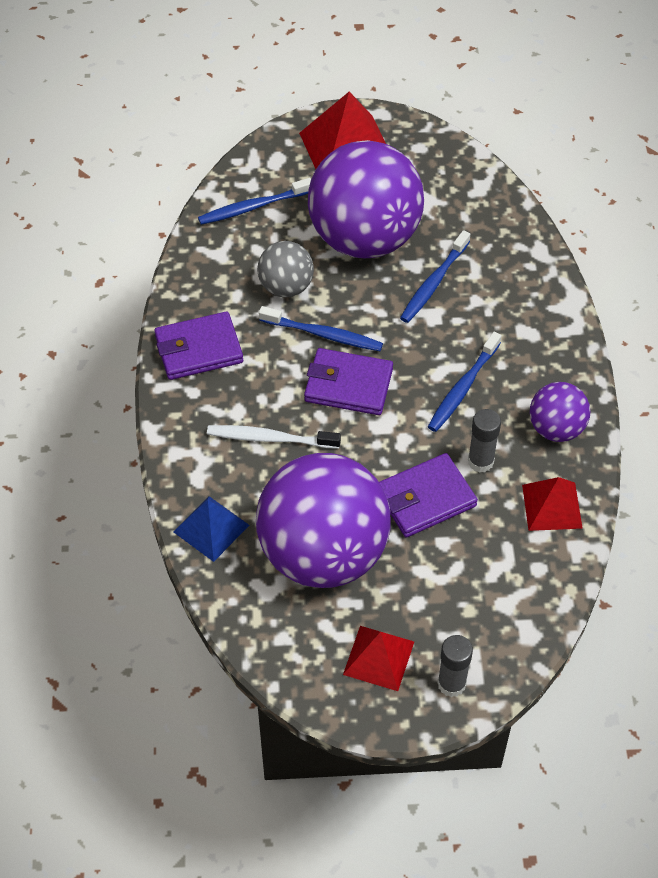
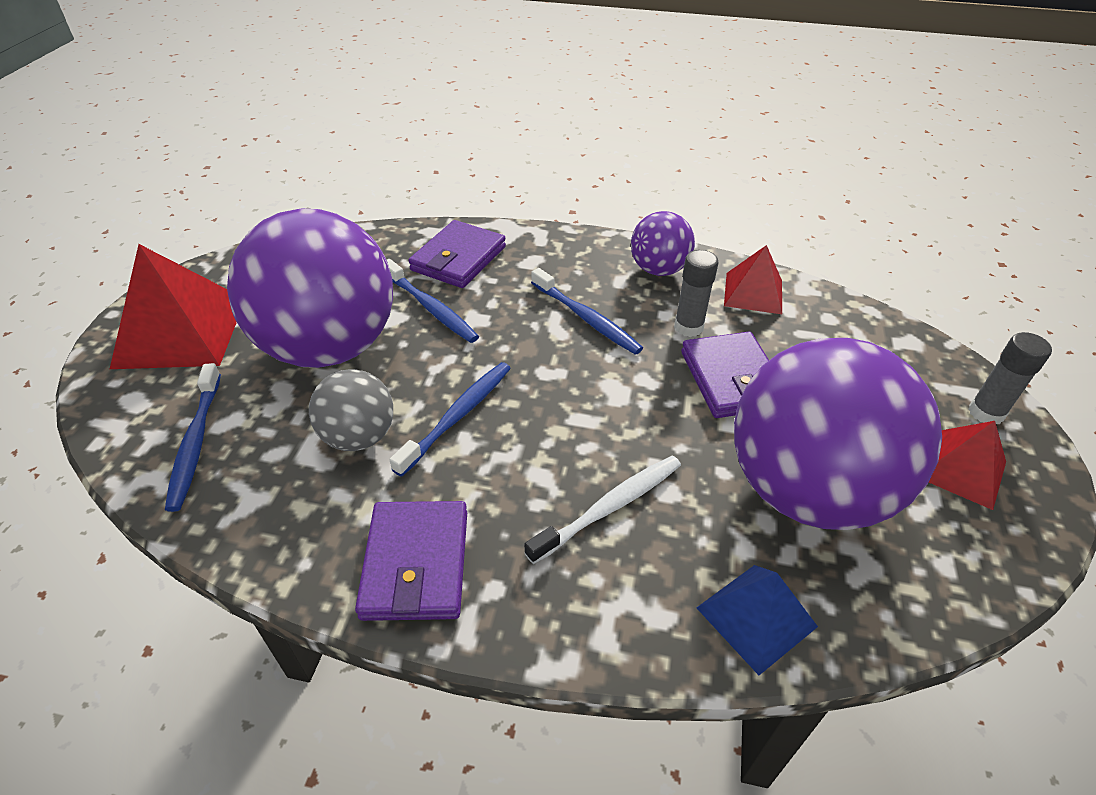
camera: 75 degrees left, 10 degrees down
(270, 438) = (609, 508): white toothbrush -> white toothbrush turned 150 degrees counterclockwise
(348, 385) = (548, 409): purple wallet -> purple wallet (458, 259)

